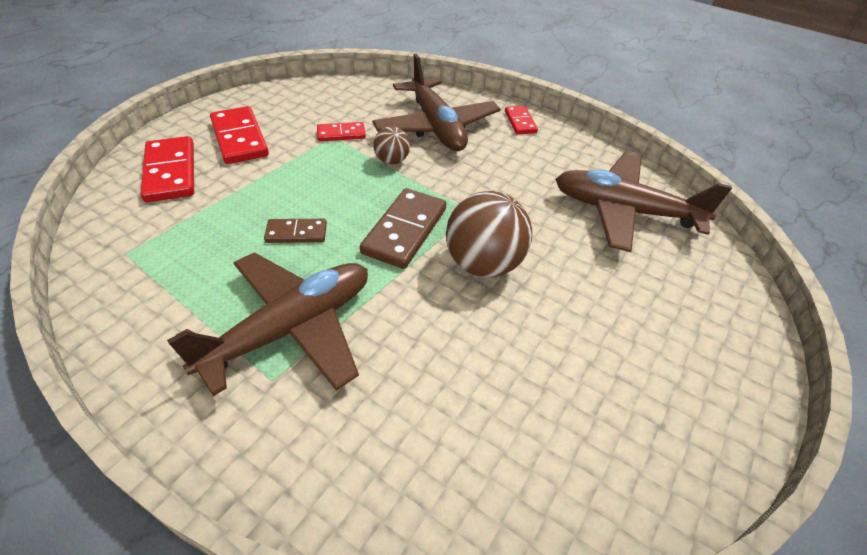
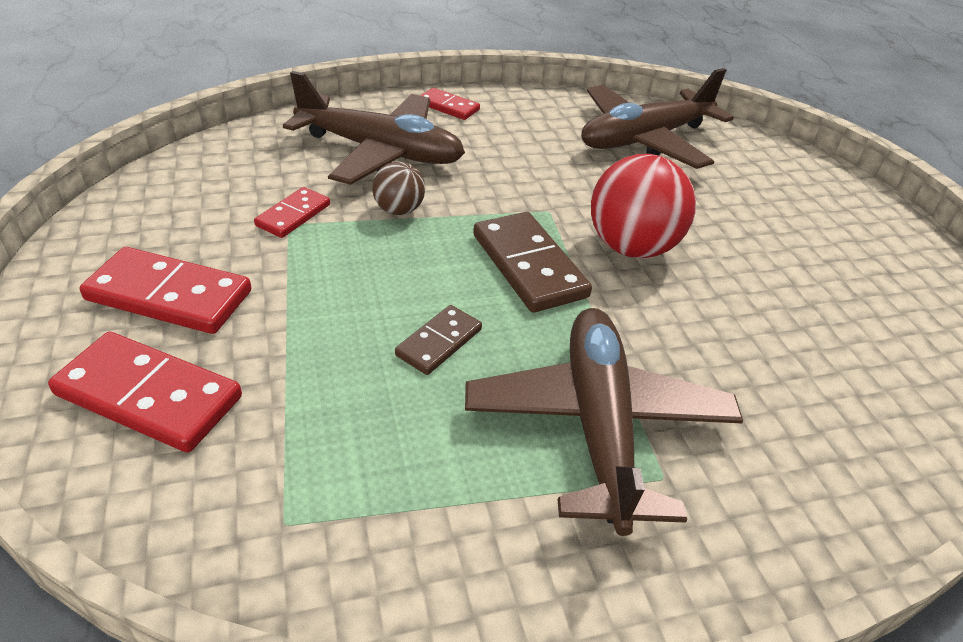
camera: 50 degrees left, 5 degrees down
(483, 264) = (631, 247): brown ball -> red ball

